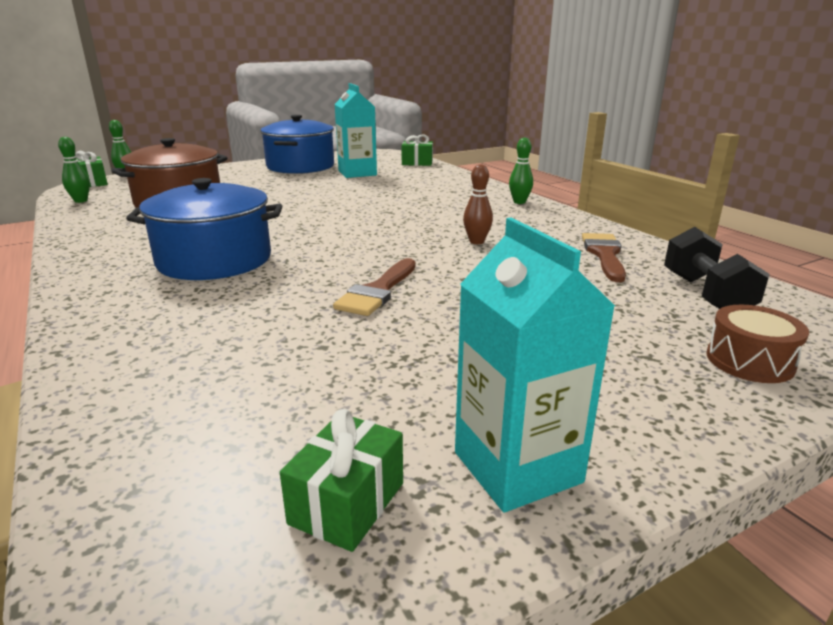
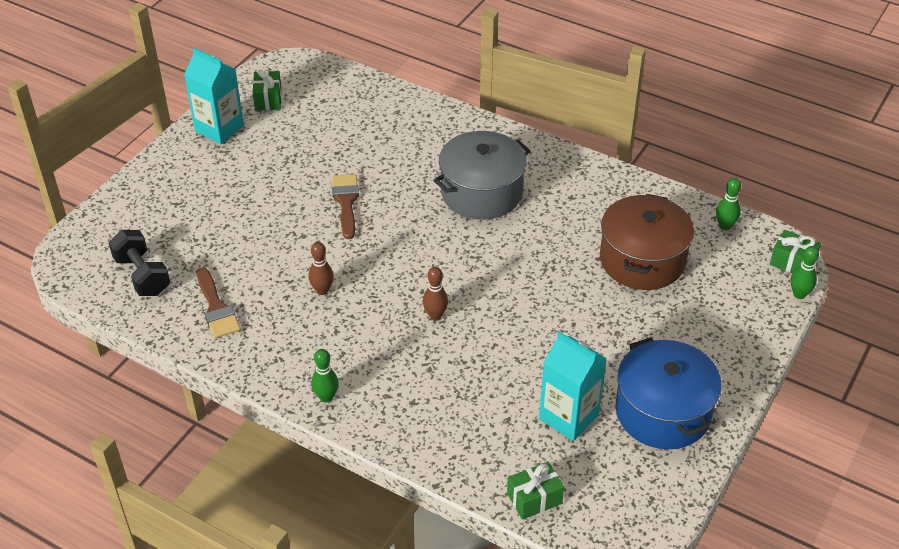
camera: 150 degrees right, 20 degrees up
(214, 260) = (481, 192): blue pot -> grey pot
(386, 212) = (435, 315): none -> brown bowling pin
(749, 361) = (126, 218): brown drum -> none

